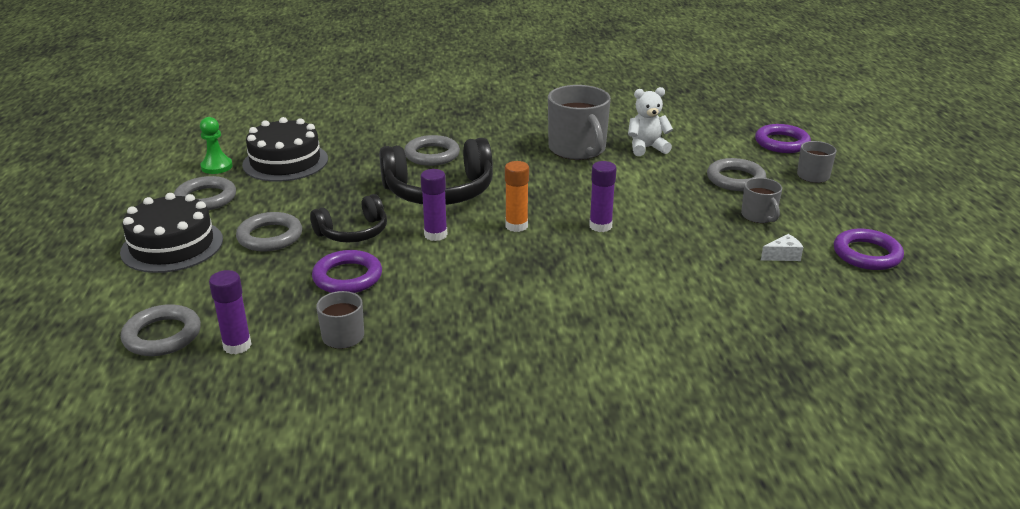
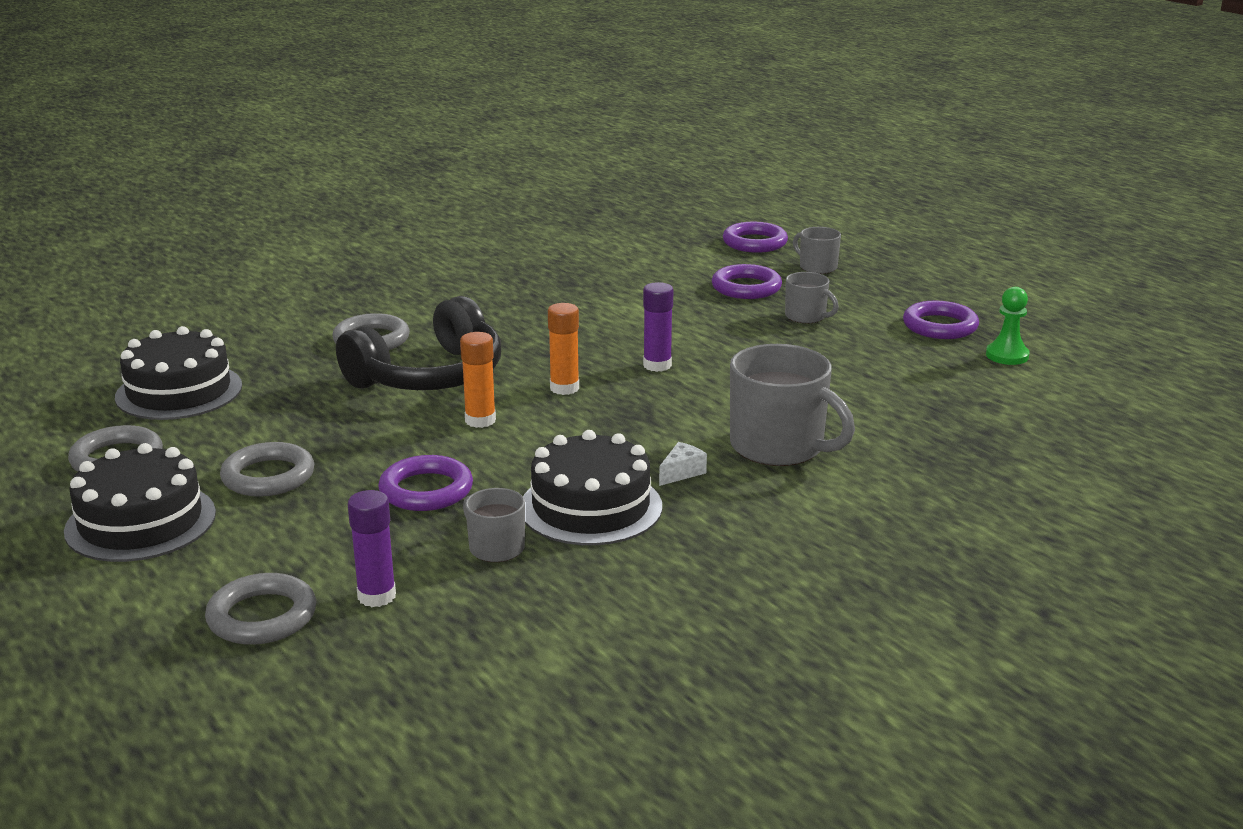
camera: 30 degrees left, 5 degrees down
(217, 167) = (83, 420): green pawn -> green pawn (1007, 355)
(353, 232) = (374, 444): black headphones -> none
(435, 235) = (480, 420): purple glue stick -> orange glue stick
(436, 326) = (591, 507): none -> black cake
(578, 149) = (543, 296): grey mug -> grey mug (779, 447)
(647, 148) = (619, 277): white teddy bear -> none
(735, 179) = (746, 287): grey ring -> purple ring
(783, 256) = (867, 347): white cheese -> white cheese (681, 472)

